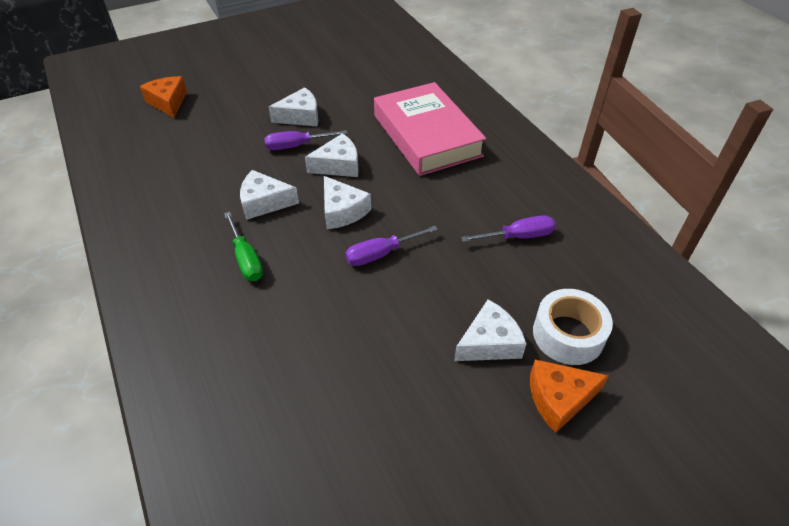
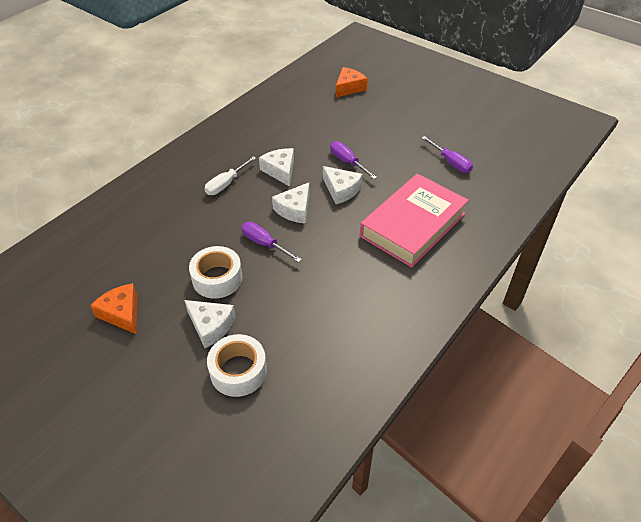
camera: 65 degrees right, 0 degrees up
(246, 259) = (226, 184): green screwdriver -> white screwdriver
(300, 116) = (382, 151): white cheese -> none
(413, 315) = (217, 278): none -> white tape
(519, 236) = (327, 316): purple screwdriver -> purple screwdriver (451, 163)
(559, 398) = (178, 378): orange cheese -> orange cheese (122, 313)

